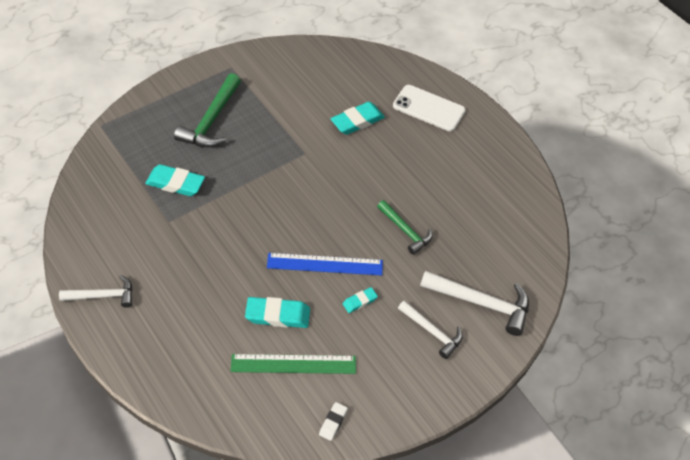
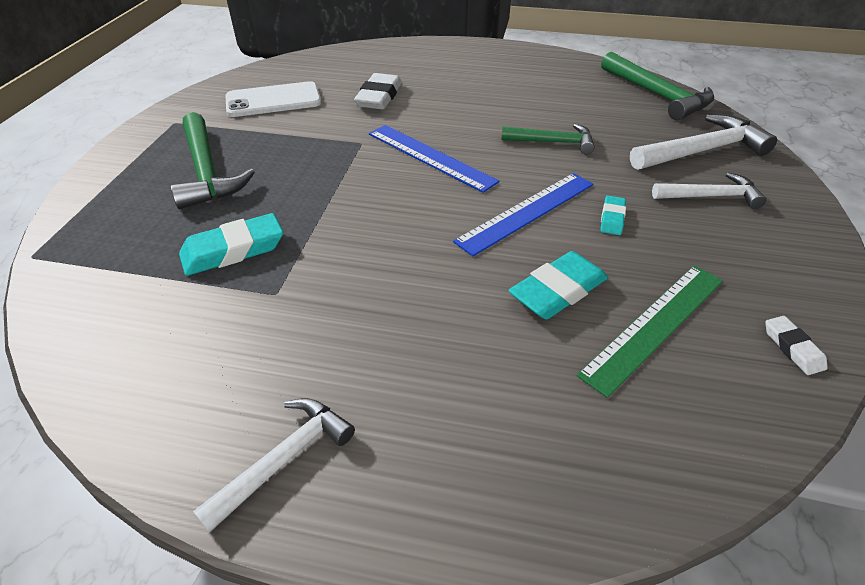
camera: 40 degrees left, 10 degrees down
(326, 191) = (430, 157): none -> blue ruler
(357, 121) = (379, 97): turquoise eraser -> white eraser
(428, 108) = (430, 62): white phone -> white phone (273, 100)
(530, 244) = (657, 95): none -> green hammer

